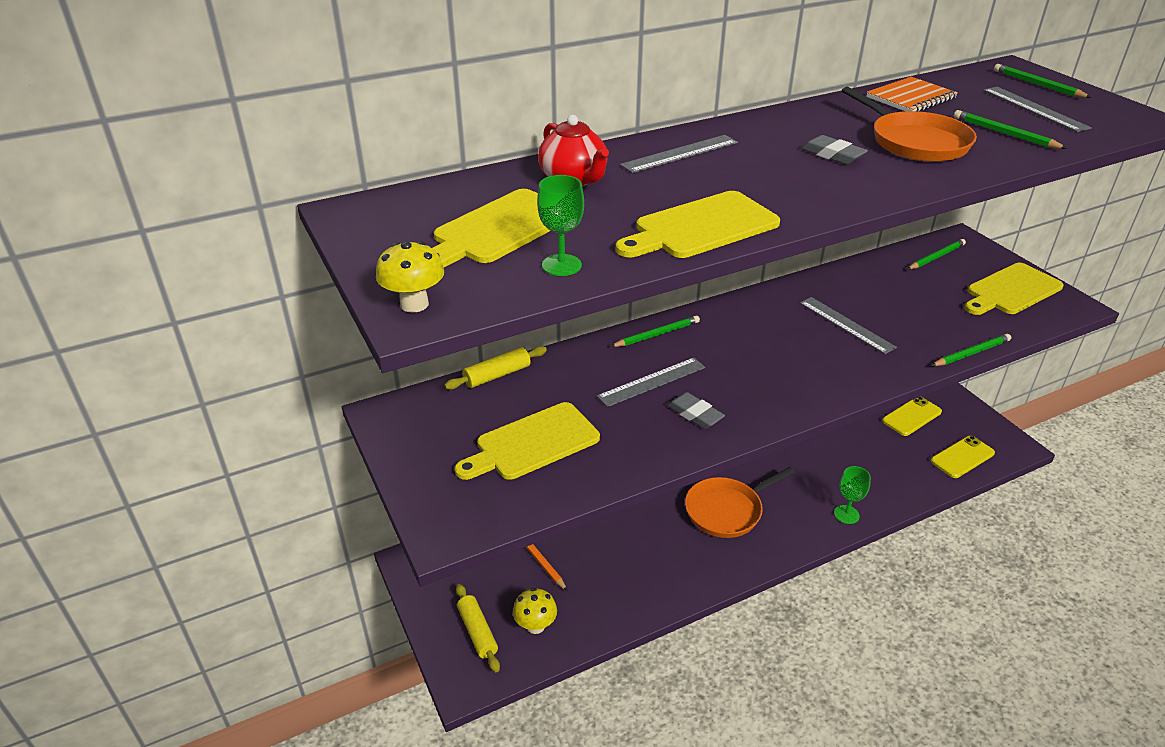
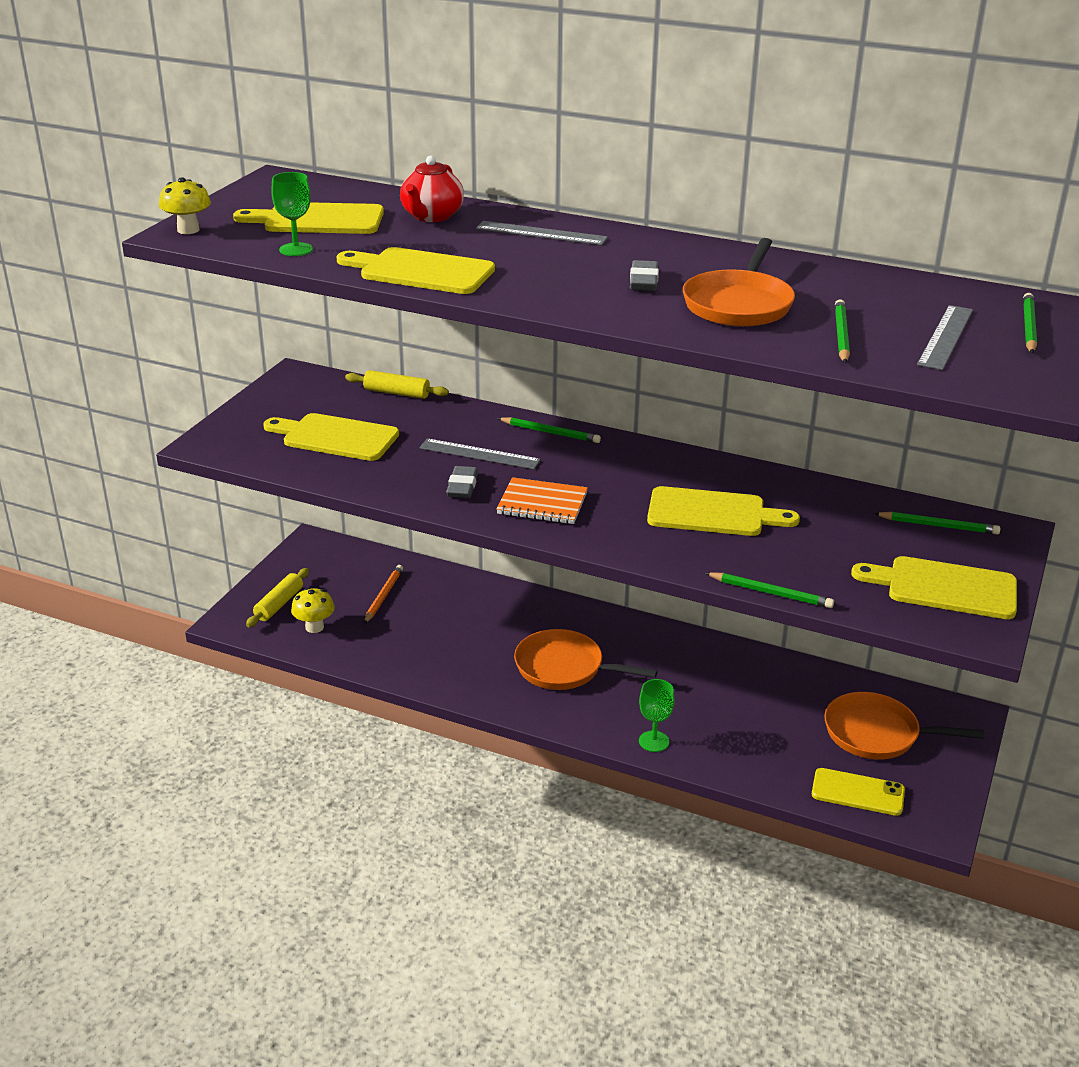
camera: 50 degrees right, 5 degrees down
(846, 324) = (712, 513): grey ruler -> yellow cutting board
(910, 98) = (853, 281): orange notebook -> orange notebook (542, 503)
(911, 416) = (877, 733): yellow phone -> orange pan

